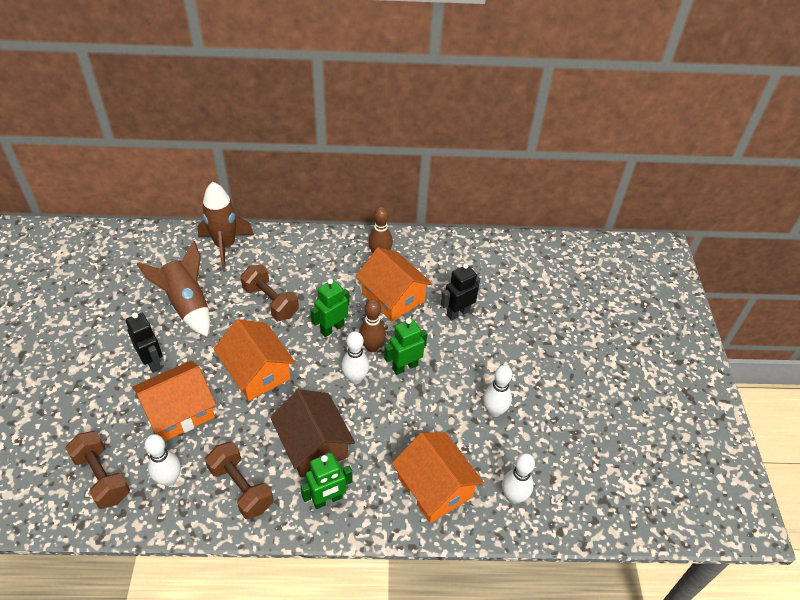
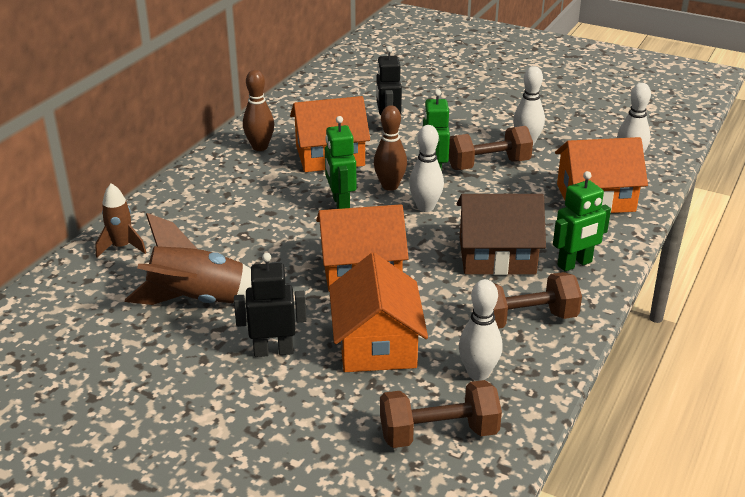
camera: 60 degrees left, 15 degrees down
(225, 245) = (122, 247): brown rocket -> brown rocket, size x0.58
(271, 302) = (258, 235): brown dumbbell -> brown dumbbell (488, 165)
(327, 499) = (575, 264): green robot -> green robot turned 60 degrees clockwise

